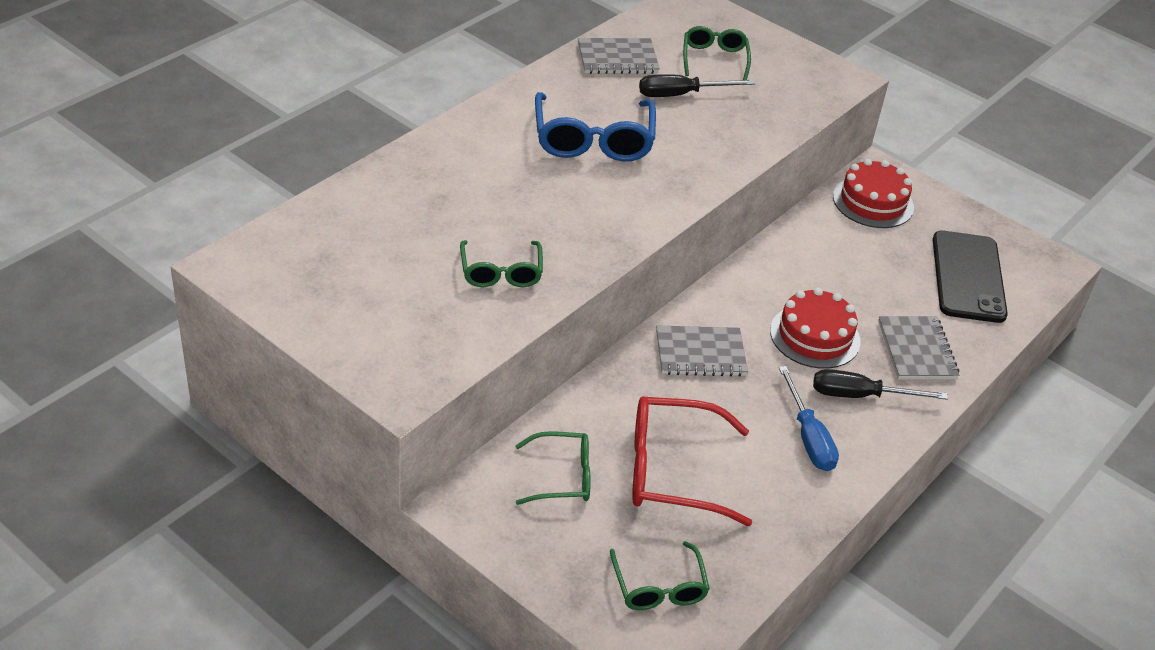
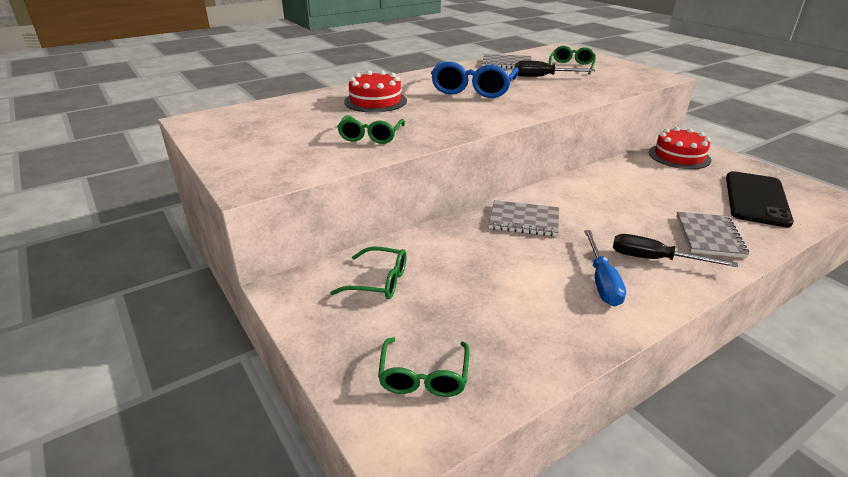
camera: 20 degrees right, 10 degrees down
(672, 471) = (473, 289): red glasses -> none
(815, 336) = (620, 220): red cake -> red cake (375, 101)

